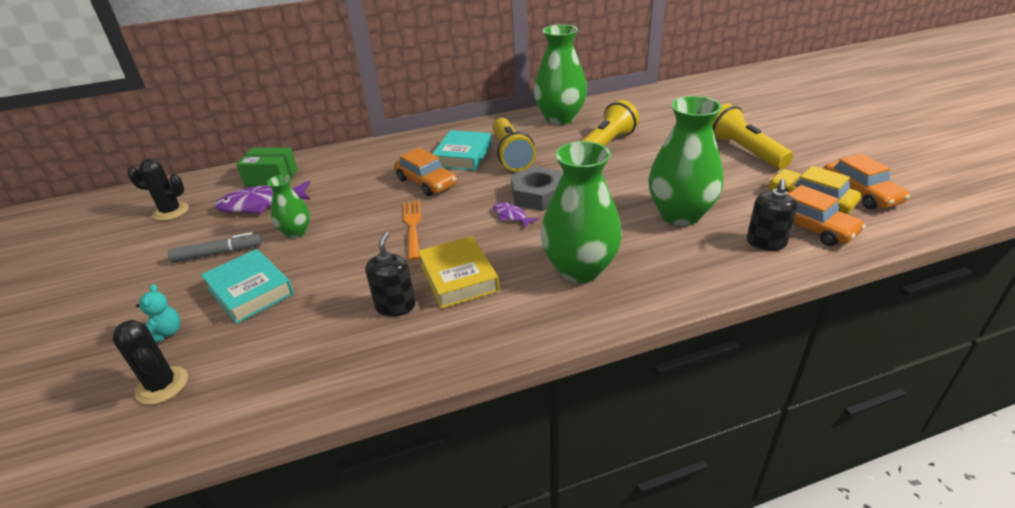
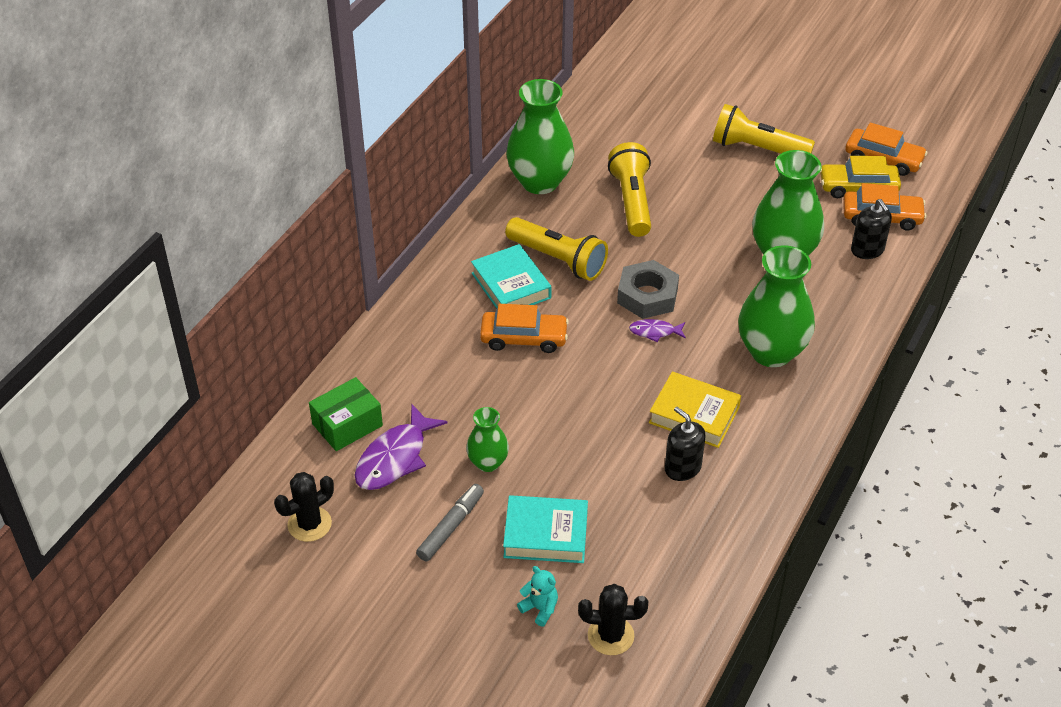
camera: 45 degrees left, 10 degrees up
(412, 227) = (587, 393): orange fork -> none

